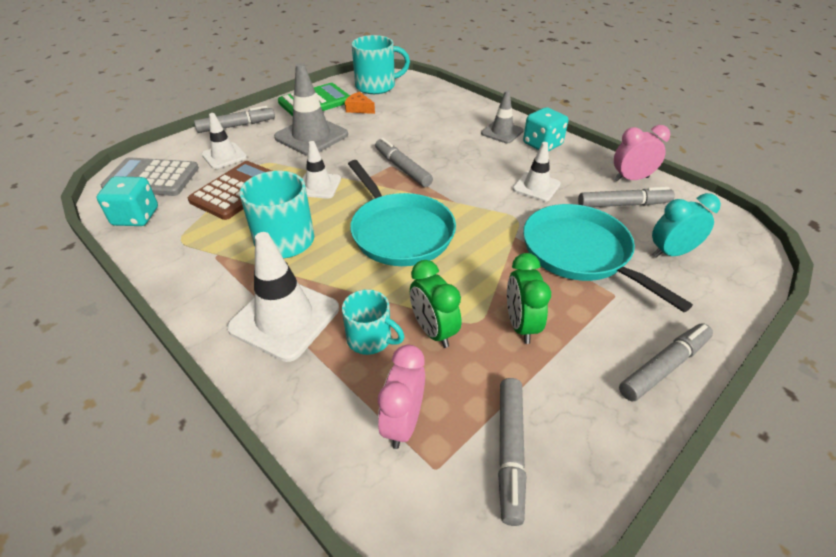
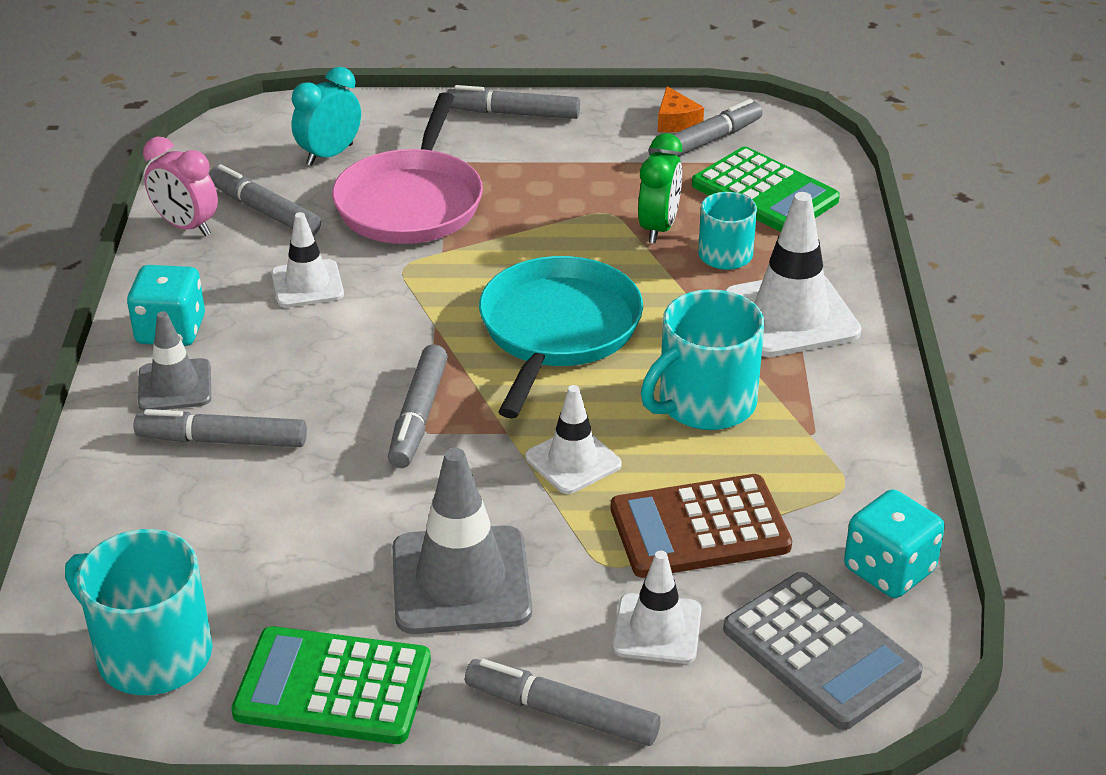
camera: 135 degrees left, 5 degrees down
(359, 109) = (286, 600): orange cheese -> orange cheese (676, 121)
(403, 423) = (764, 193): pink clock -> green calculator
(454, 128) = (222, 440): none -> grey marker
(521, 325) = (575, 190): green clock -> none
(580, 253) = (411, 203): turquoise pan -> pink pan
(671, 253) = (330, 155): turquoise clock -> turquoise clock turned 105 degrees clockwise

